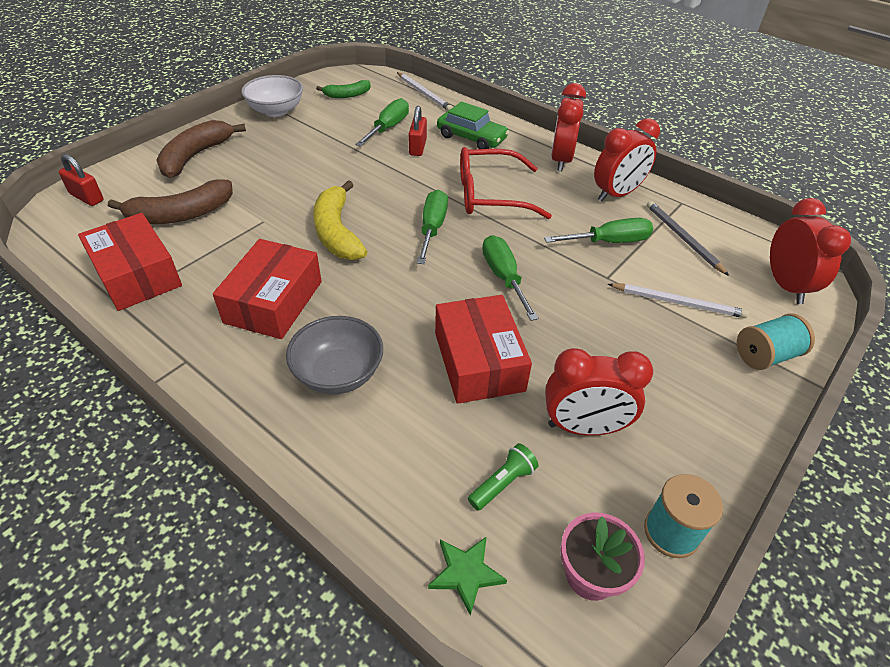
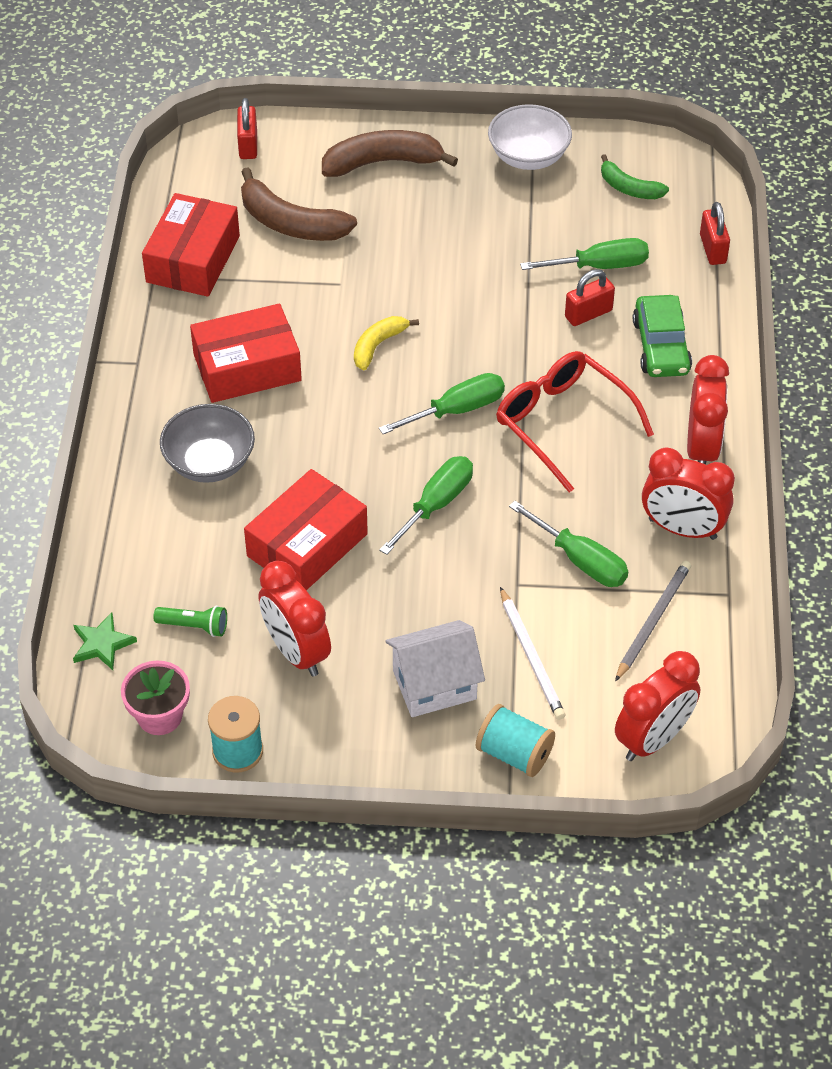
camera: 55 degrees right, 5 degrees up
(337, 232) = (378, 346): yellow banana -> yellow banana, size x0.59
(424, 93) = (712, 249): white pencil -> red padlock
(561, 160) = (702, 448): red clock -> red clock turned 120 degrees clockwise
(673, 363) = (434, 685): none -> white house

